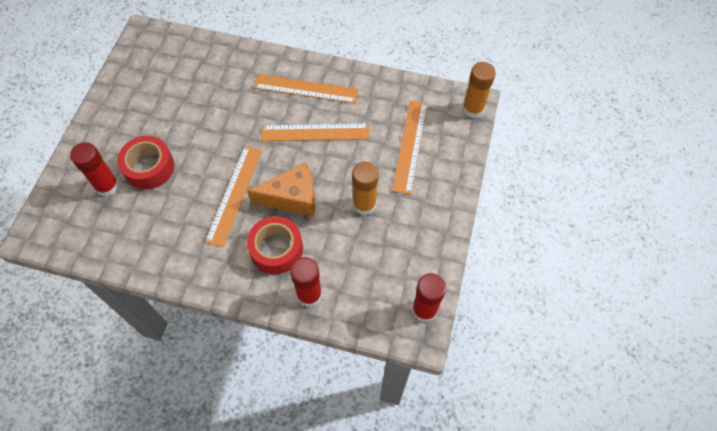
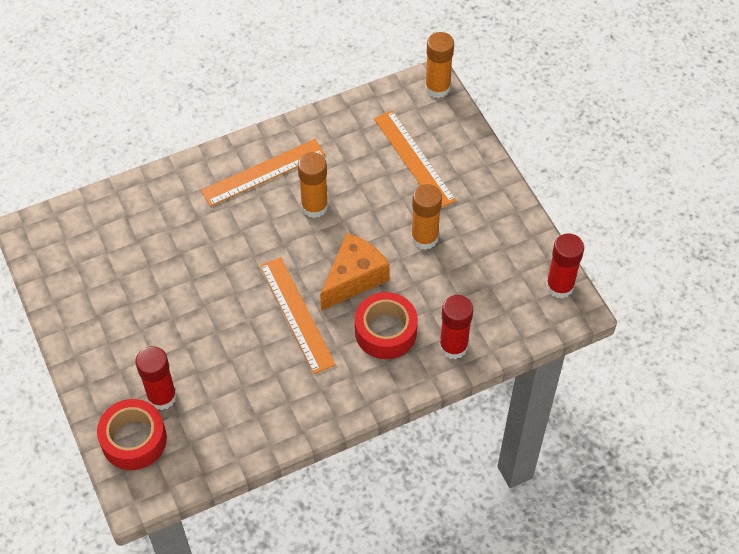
camera: 40 degrees left, 5 degrees down
(149, 167) = (185, 350): red tape -> red tape (134, 440)
(315, 132) = (314, 206): orange ruler -> orange glue stick

